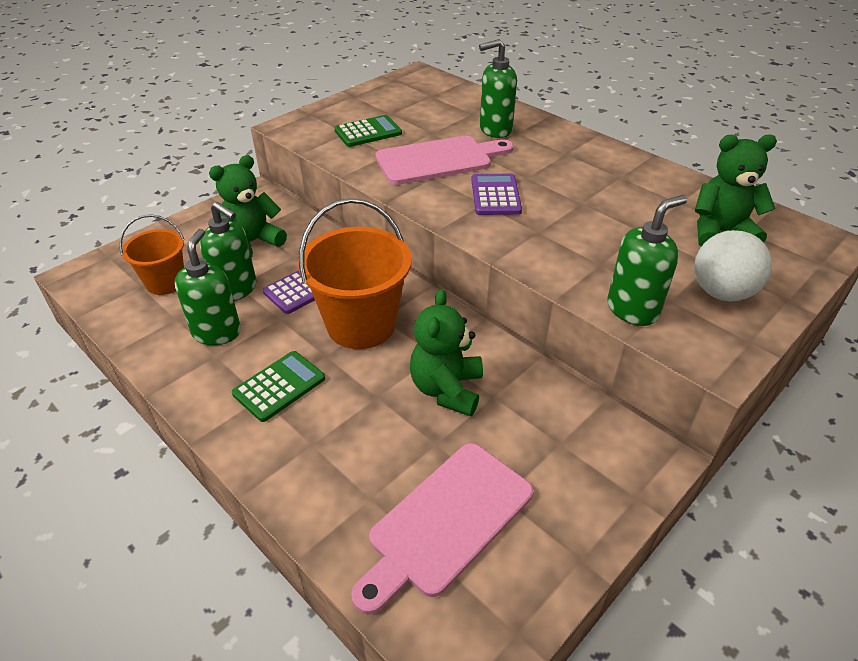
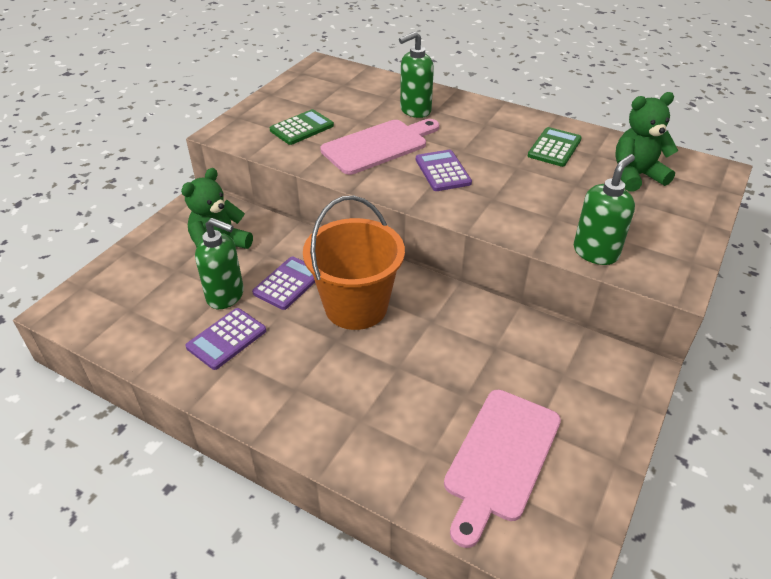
camera: 15 degrees left, 0 degrees up
(165, 282) = (153, 301): orange bucket -> none
(217, 332) = (226, 339): green soap dispenser -> purple calculator
(279, 386) = (308, 376): green calculator -> green calculator (554, 148)
(447, 389) = (454, 349): green teddy bear -> none
(721, 293) = (656, 226): white ball -> none

